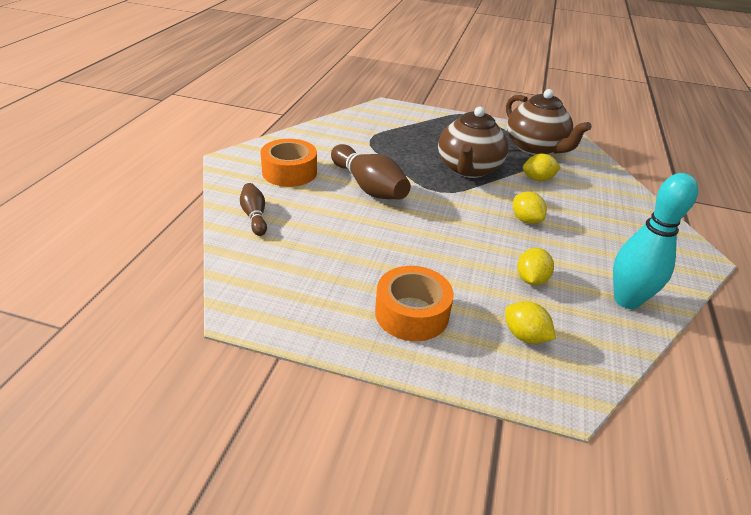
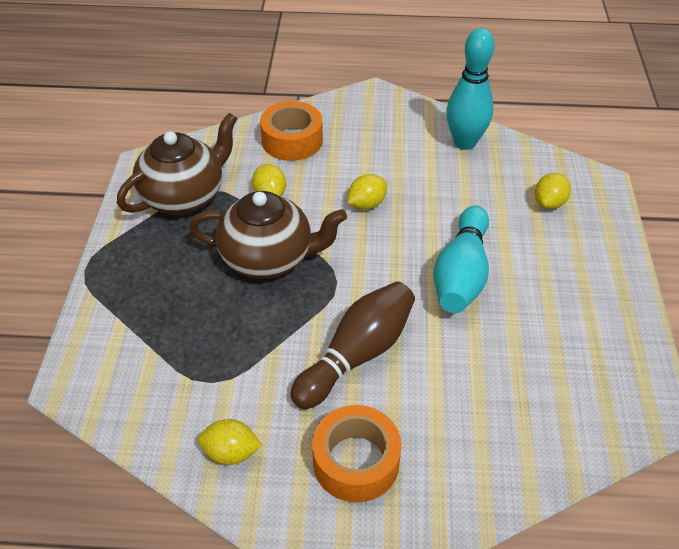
camera: 100 degrees left, 10 degrees up
(254, 216) = (487, 466): brown bowling pin -> none
(412, 313) = (568, 278): orange tape -> orange tape (292, 140)
(433, 249) = (461, 274): none -> turquoise bowling pin
(531, 279) = (470, 199): yellow lemon -> yellow lemon (231, 452)

